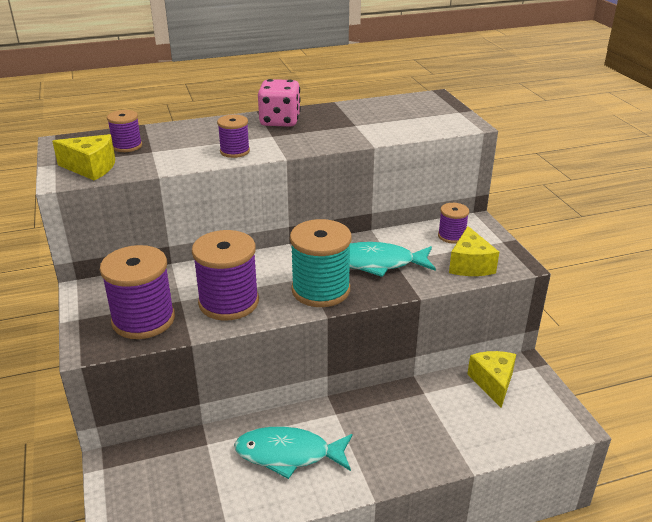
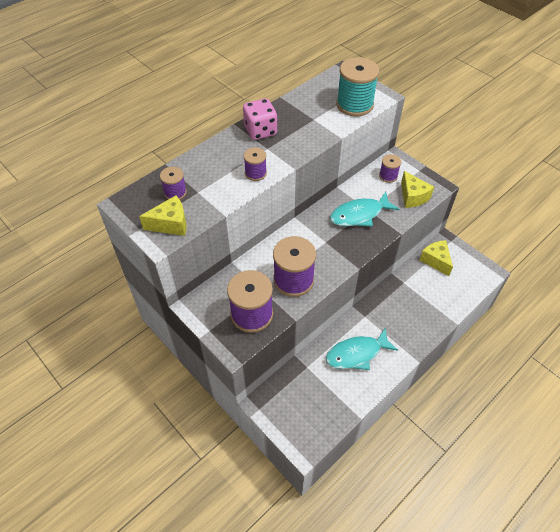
camera: 25 degrees left, 20 degrees up
(321, 290) = (341, 249): turquoise spool -> turquoise spool (354, 105)

